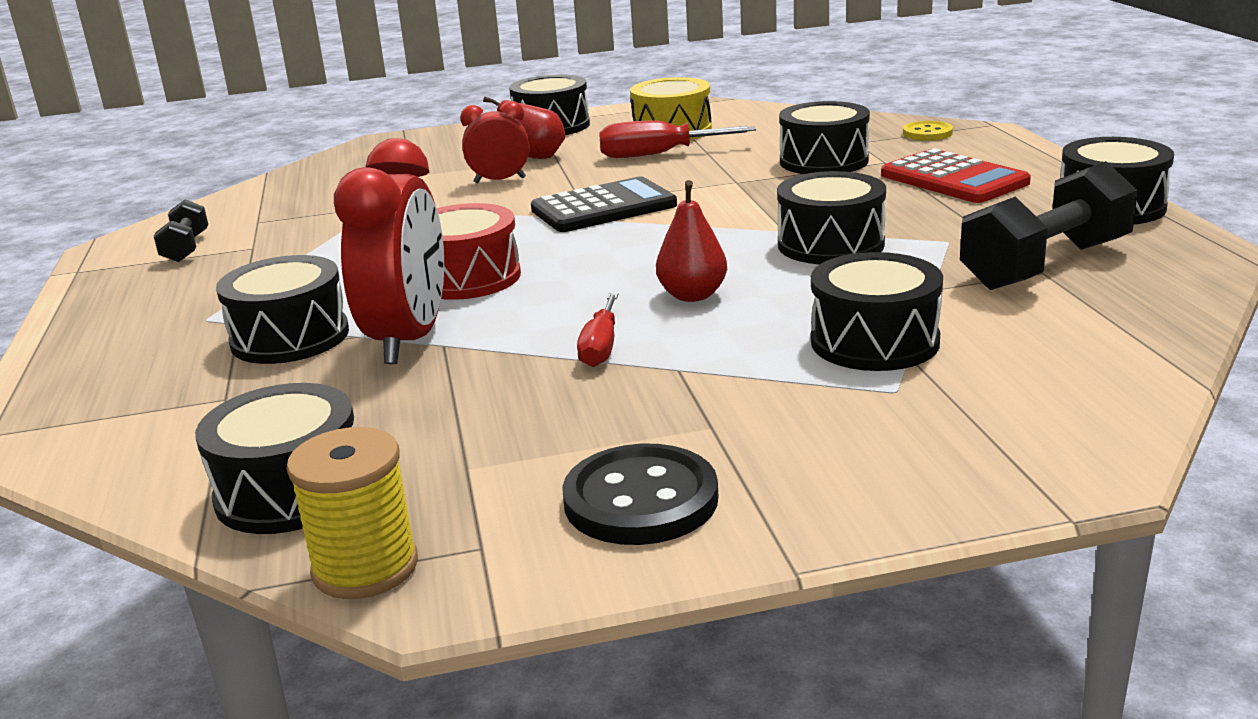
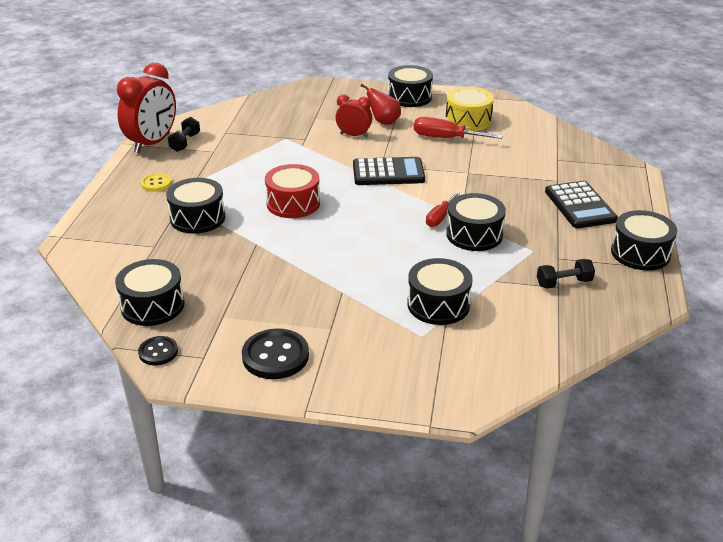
camera: 20 degrees right, 10 degrees up
(365, 568) = (158, 352): yellow spool -> black button
(409, 339) = (244, 236): red clock -> red clock (152, 143)
(601, 347) = (319, 268): red screwdriver -> red screwdriver (440, 217)
(692, 295) = (382, 248): red pear -> none
(824, 161) = (526, 170): black drum -> none
(927, 133) = (602, 164): yellow button -> yellow button (156, 183)
(953, 179) = (580, 206): red calculator -> black calculator
(1046, 265) = (564, 283): black dumbbell -> black dumbbell, size x0.53

